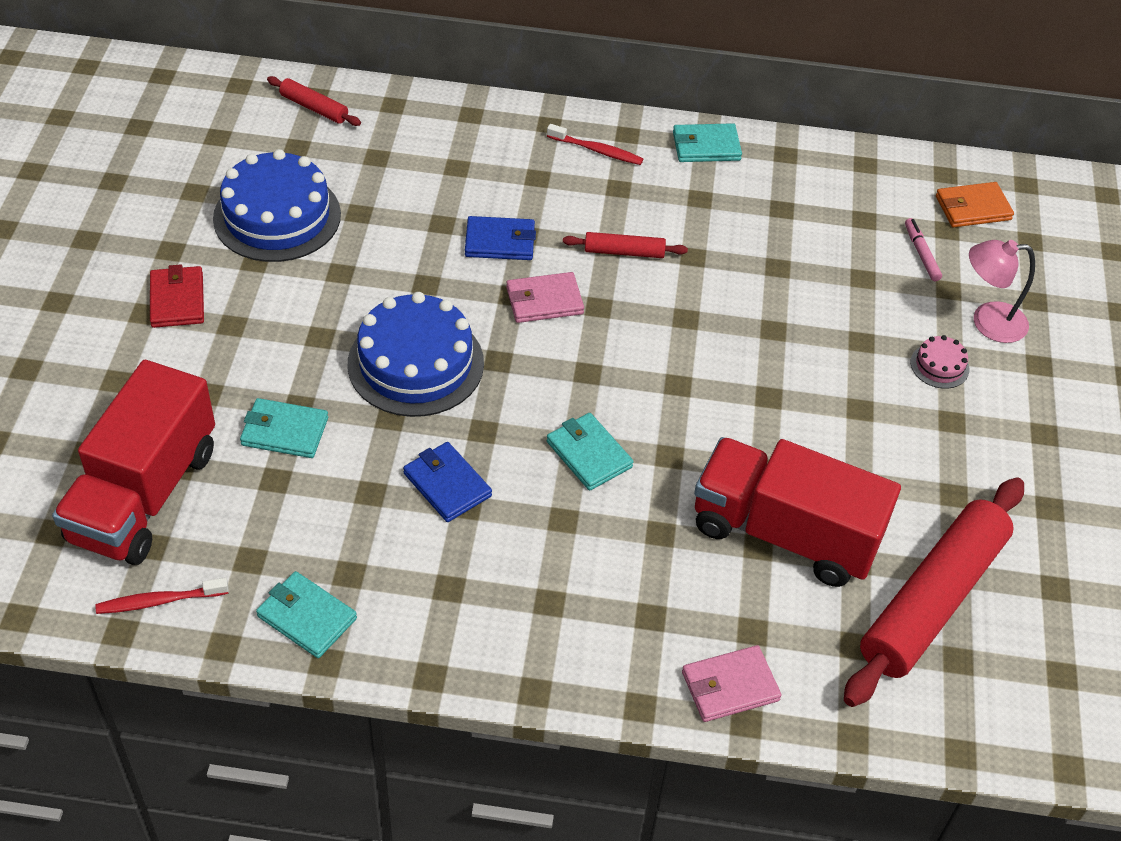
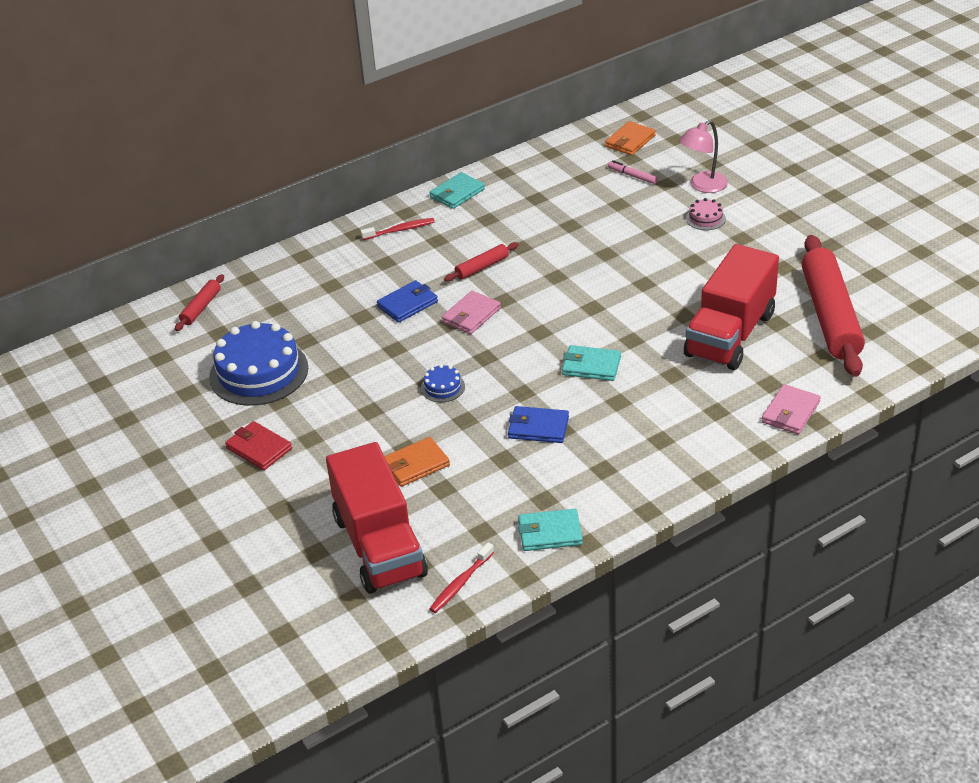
camera: 35 degrees left, 10 degrees down
(284, 431) = (415, 465): turquoise wallet -> orange wallet
(314, 108) = (201, 308): red rolling pin -> red rolling pin turned 60 degrees counterclockwise
(416, 363) = (442, 387): blue cake -> blue cake, size x0.44
(784, 533) = (730, 334): red truck -> red truck turned 45 degrees counterclockwise

